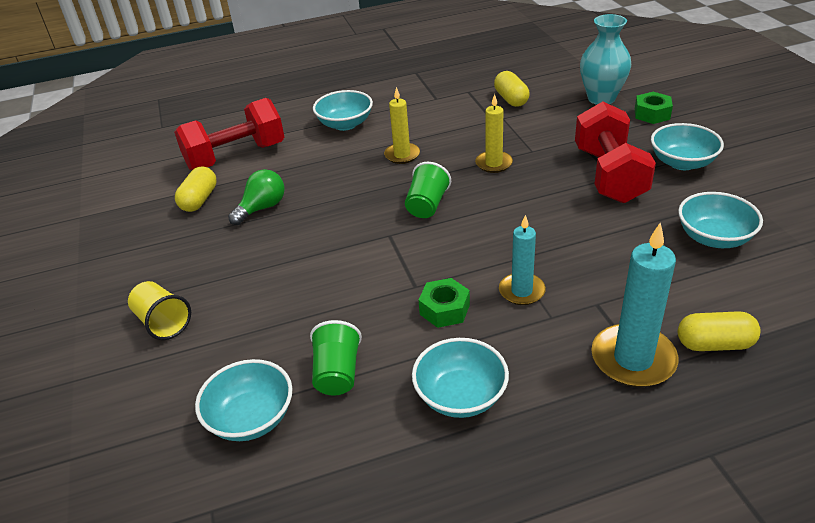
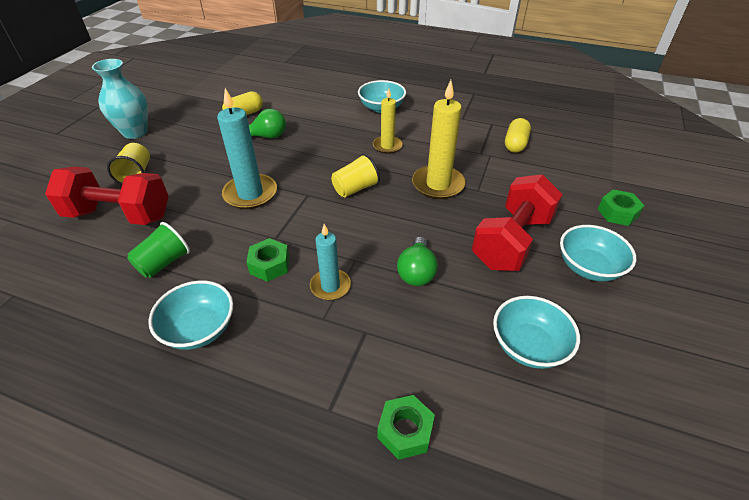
camera: 35 degrees right, 5 degrees up
(236, 156) = (296, 98): red dumbbell -> red dumbbell (119, 215)
(251, 418) = (95, 257): turquoise bowl -> none
(427, 205) = (355, 188): green cup -> yellow cup
(494, 163) = (438, 184): yellow candle -> yellow candle, size x1.61
(572, 238) = (416, 272): none -> green light bulb
(601, 98) = (589, 178): turquoise vase -> turquoise vase (135, 132)
(633, 359) = (331, 392): turquoise candle -> turquoise candle (250, 194)
(714, 344) = (405, 431): yellow capsule -> green nut

